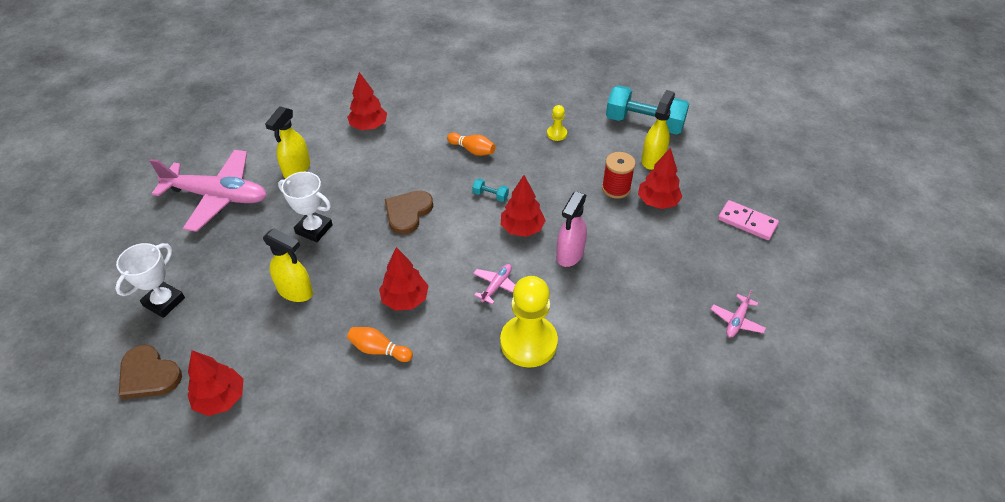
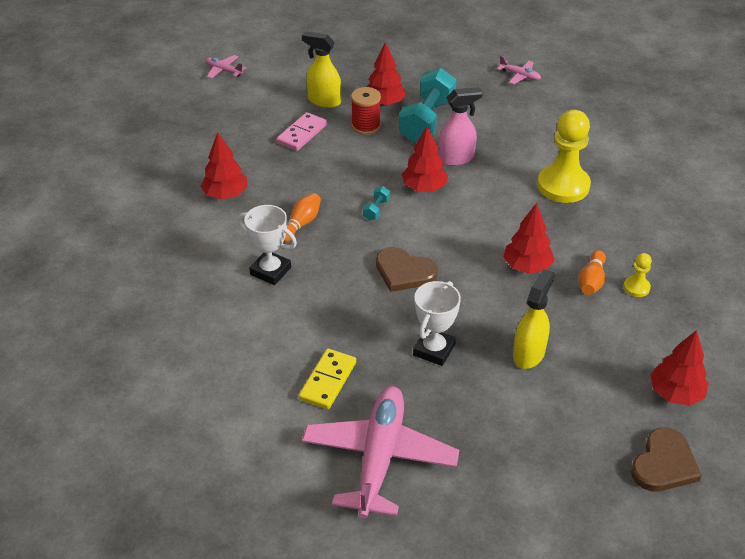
camera: 90 degrees left, 5 degrees down
(164, 302) = (562, 475): white trophy -> white trophy (270, 271)
(296, 169) = (328, 381): yellow spray bottle -> yellow domino
(369, 126) = (247, 317): red tree -> red tree (226, 194)
(496, 286) = (501, 205): pink plane -> pink plane (223, 71)
(556, 134) = (278, 161): yellow pawn -> yellow pawn (636, 287)
(569, 254) = (456, 158): pink spray bottle -> pink spray bottle turned 45 degrees counterclockwise
(644, 123) = (268, 102): turquoise dumbbell -> turquoise dumbbell (427, 121)
(747, 222) = (409, 58): pink domino -> pink domino (302, 134)

